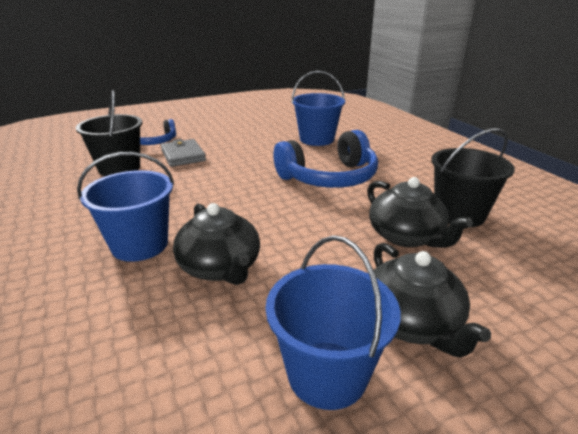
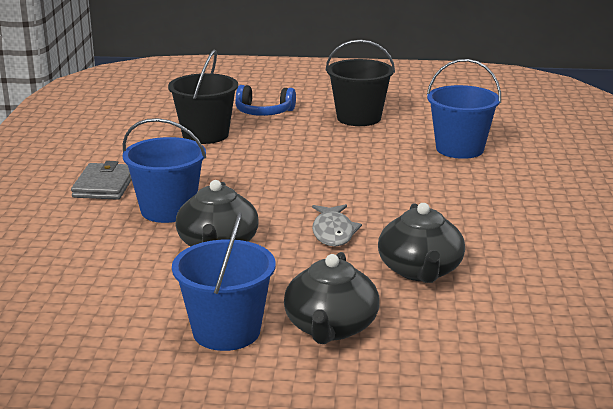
camera: 30 degrees right, 5 degrees down
(183, 156) = (281, 135): grey wallet -> grey wallet (104, 185)
(305, 223) = (333, 232): none -> grey fish
(329, 177) = (415, 196): blue headphones -> none
(459, 214) = (512, 268): black bucket -> black bucket (359, 118)

